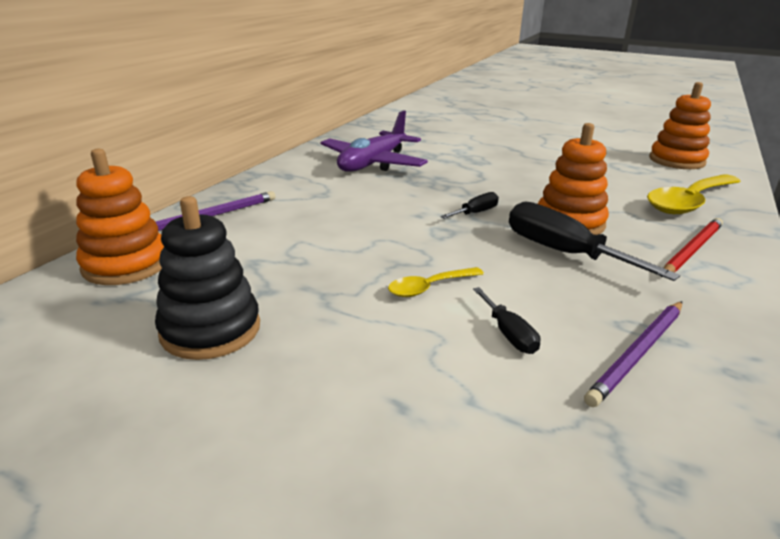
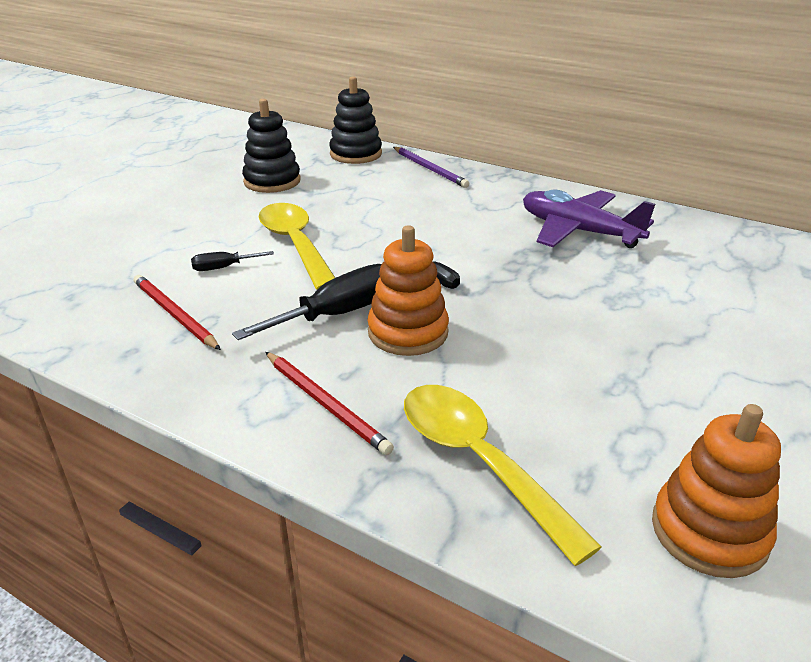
camera: 95 degrees right, 5 degrees up
(126, 265) = (356, 154): orange stacking toy -> black stacking toy
(429, 287) = (295, 244): yellow spoon -> yellow spoon, size x2.01
(638, 353) = (174, 314): purple pencil -> red pencil

